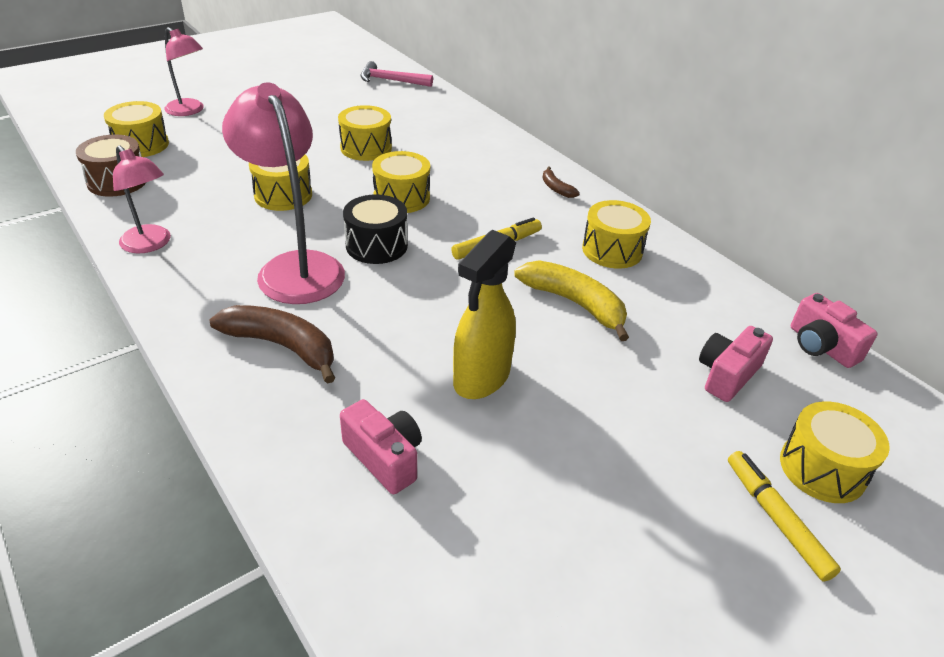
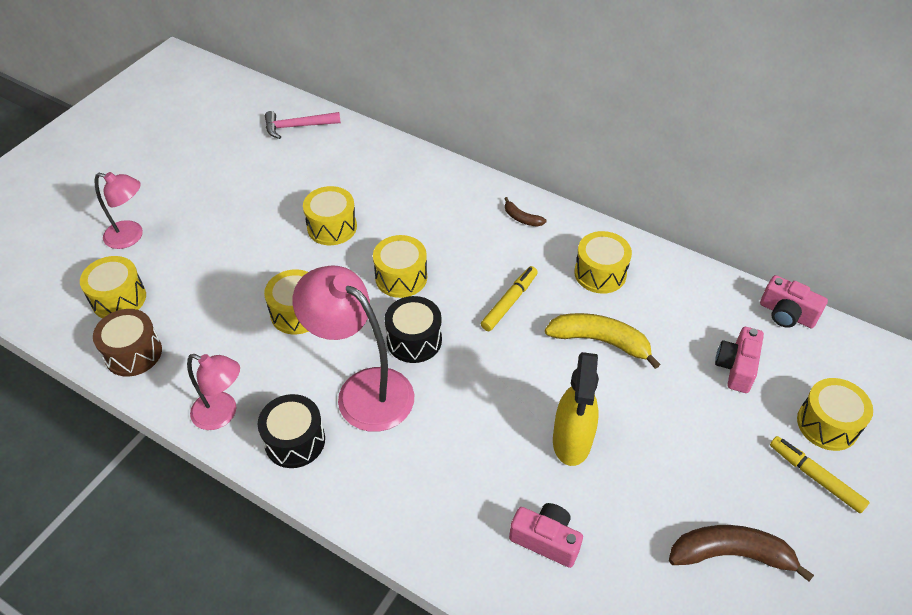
camera: 20 degrees left, 10 degrees up
(196, 284) = (295, 441): none -> black drum
(282, 346) = (408, 474): brown banana -> brown banana (731, 554)

